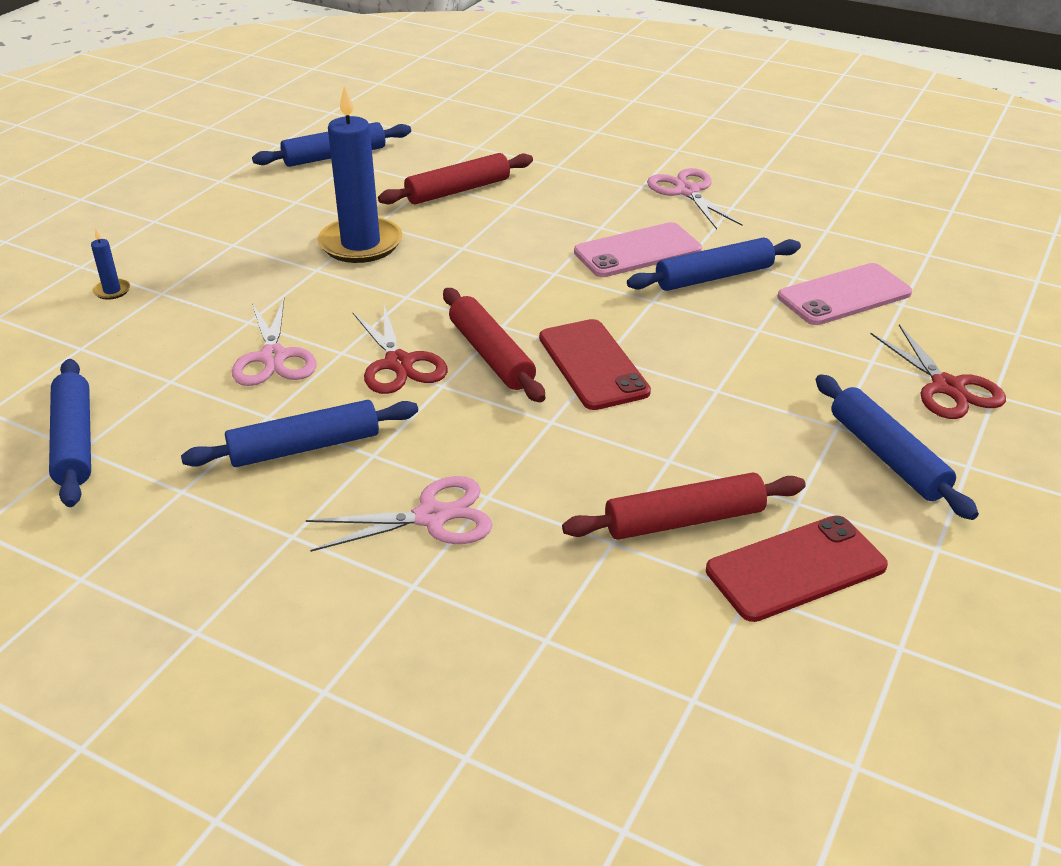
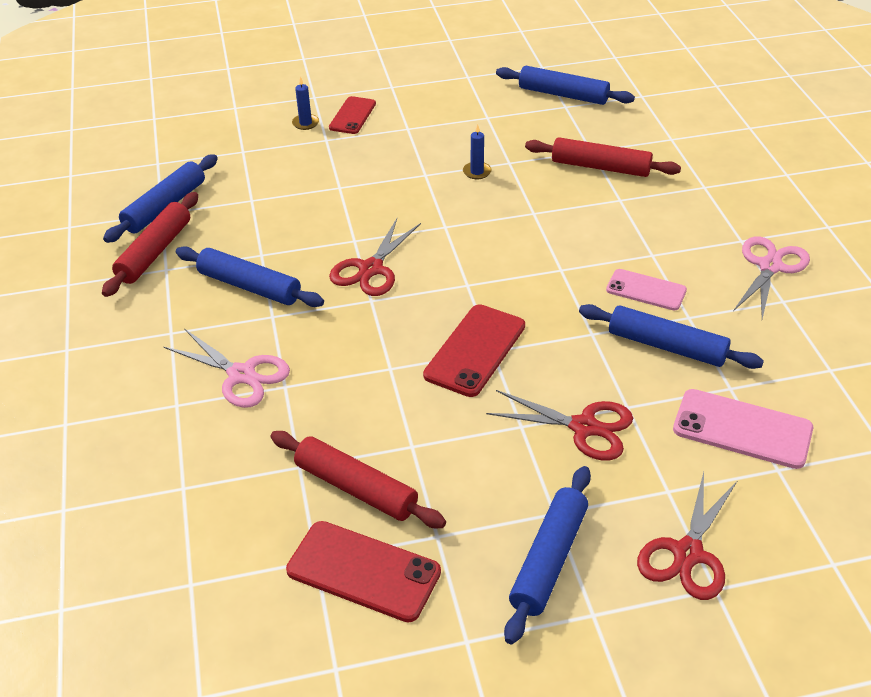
camera: 50 degrees right, 5 degrees up
(154, 261) = (352, 116): none -> red phone
(273, 357) = (317, 219): pink scissors -> none
(360, 244) = (477, 172): blue candle -> blue candle, size x0.41
(491, 355) = (428, 300): red rolling pin -> red rolling pin (155, 252)
(637, 251) = (646, 290): pink phone -> pink phone, size x0.66
(757, 361) = (584, 427): none -> red scissors

